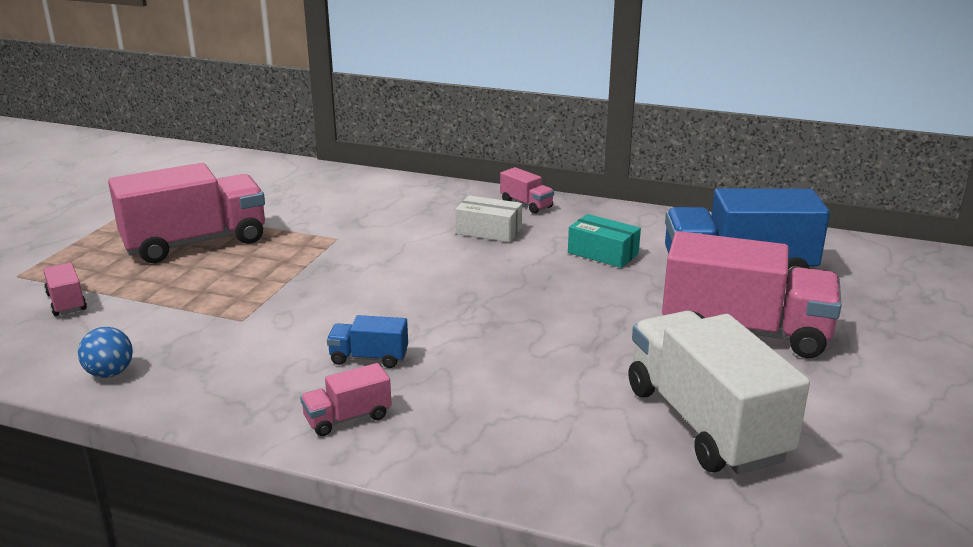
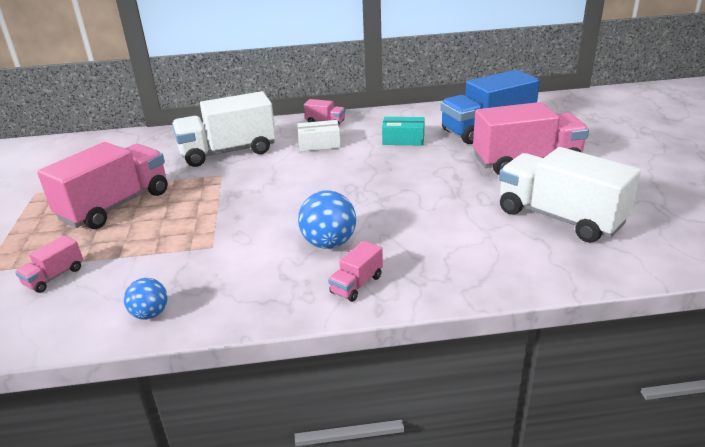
camera: 25 degrees left, 5 degrees up
(67, 302) = (54, 276): pink truck -> pink truck turned 90 degrees counterclockwise
(369, 358) = (329, 243): blue truck -> blue ball
(372, 212) = (228, 152): none -> white truck

